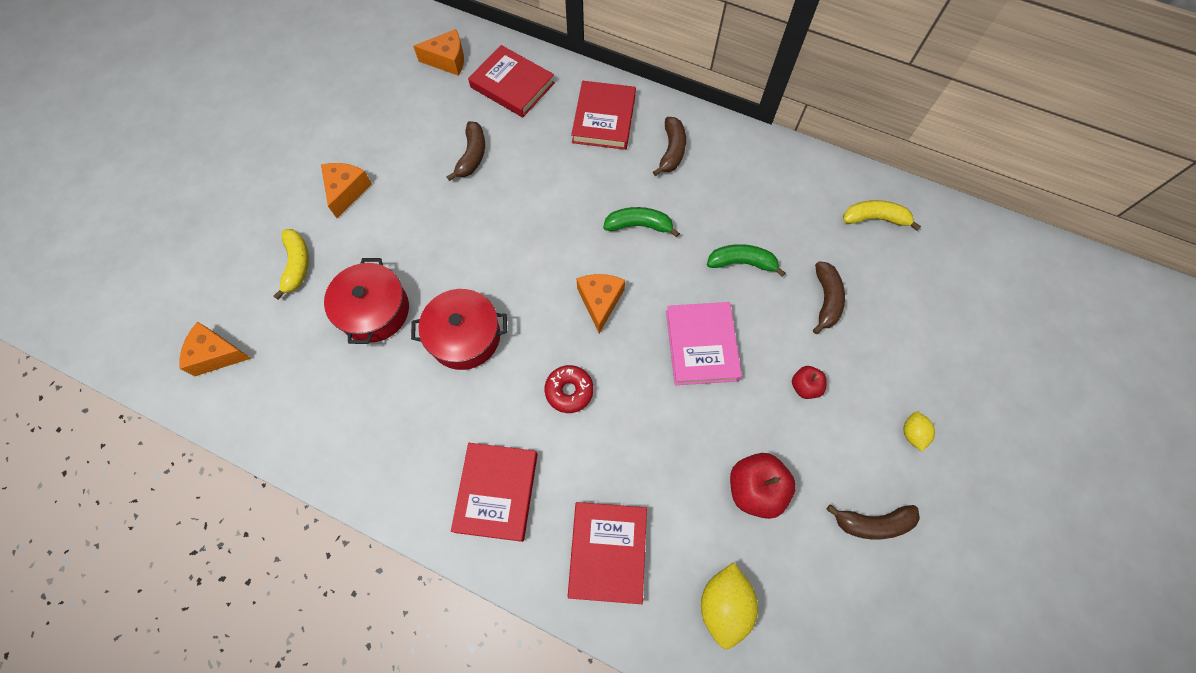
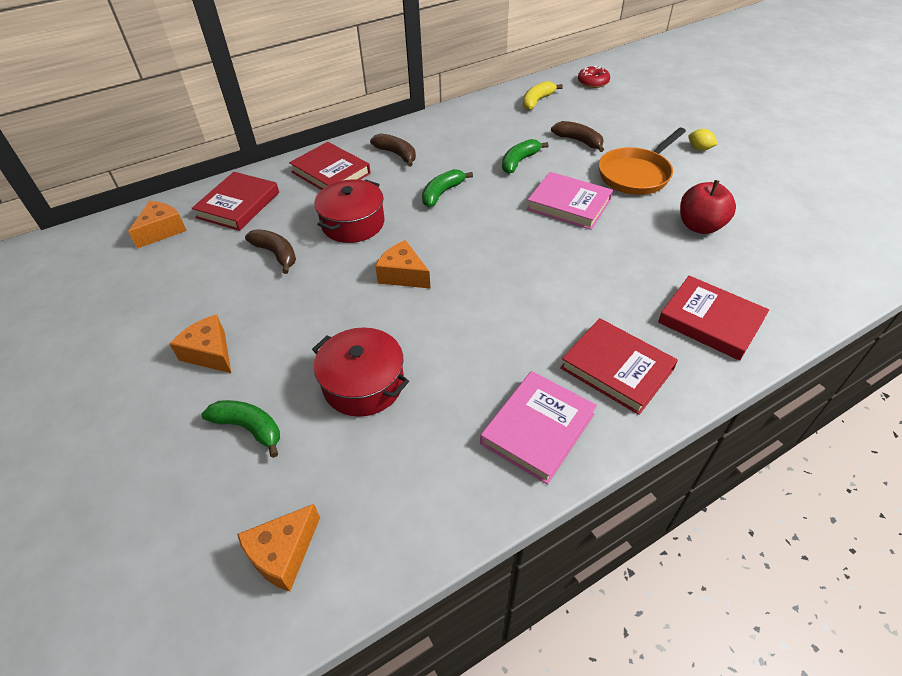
camera: 55 degrees left, 20 degrees down
(297, 265) = (249, 428): yellow banana -> green banana
(398, 459) = (537, 429): none -> pink book
(465, 336) = (449, 329): red pot -> red pot (353, 223)
(512, 85) = (238, 205): red book -> red book turned 45 degrees counterclockwise
(569, 391) = (553, 286): red donut -> red donut (593, 82)
(600, 301) = (488, 238): orange cheese -> orange cheese (403, 275)
(724, 604) = (783, 277): yellow lemon -> none
(804, 386) = (636, 174): red apple -> orange pan
(872, 523) = (753, 188): brown banana -> none

